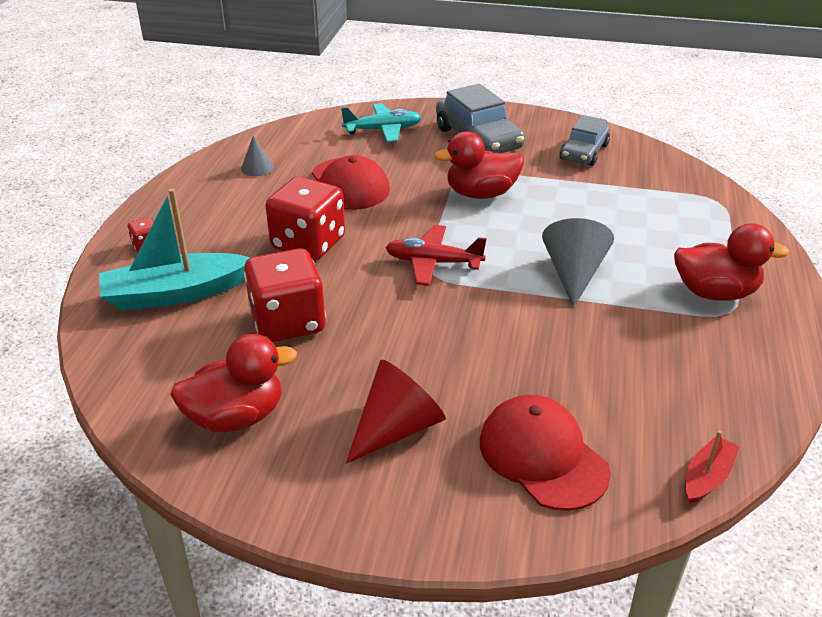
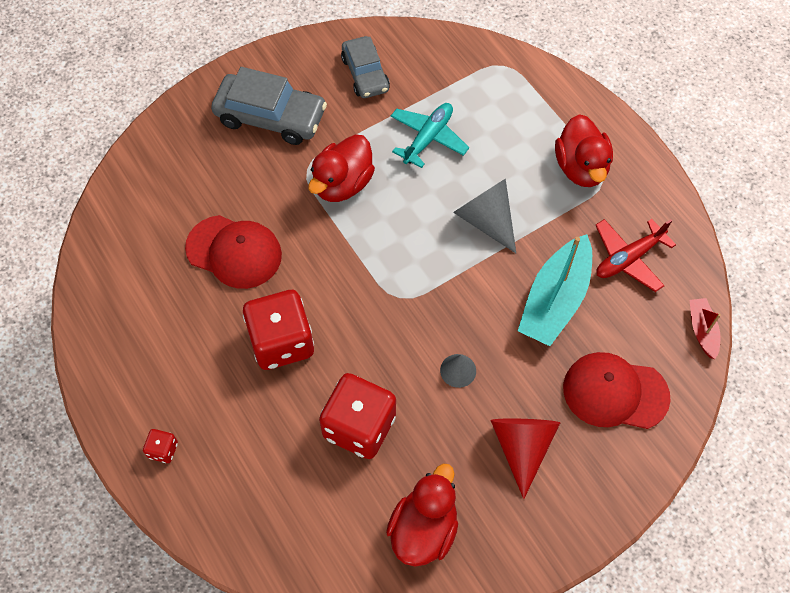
camera: 45 degrees left, 25 degrees up
(175, 294) = (249, 473): turquoise boat -> turquoise boat (555, 300)
(257, 168) = (135, 293): grey cone -> grey cone (458, 370)
(383, 130) = (182, 164): turquoise plane -> turquoise plane (428, 138)
(433, 263) = (388, 286): red plane -> red plane (628, 258)
(715, 292) = (581, 168): red duck -> red duck turned 120 degrees clockwise

